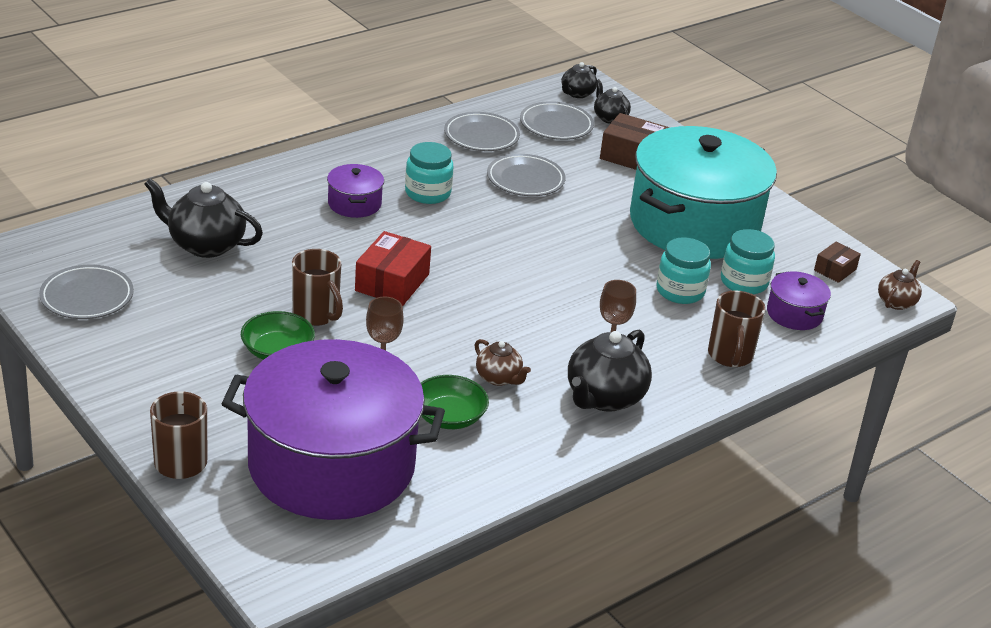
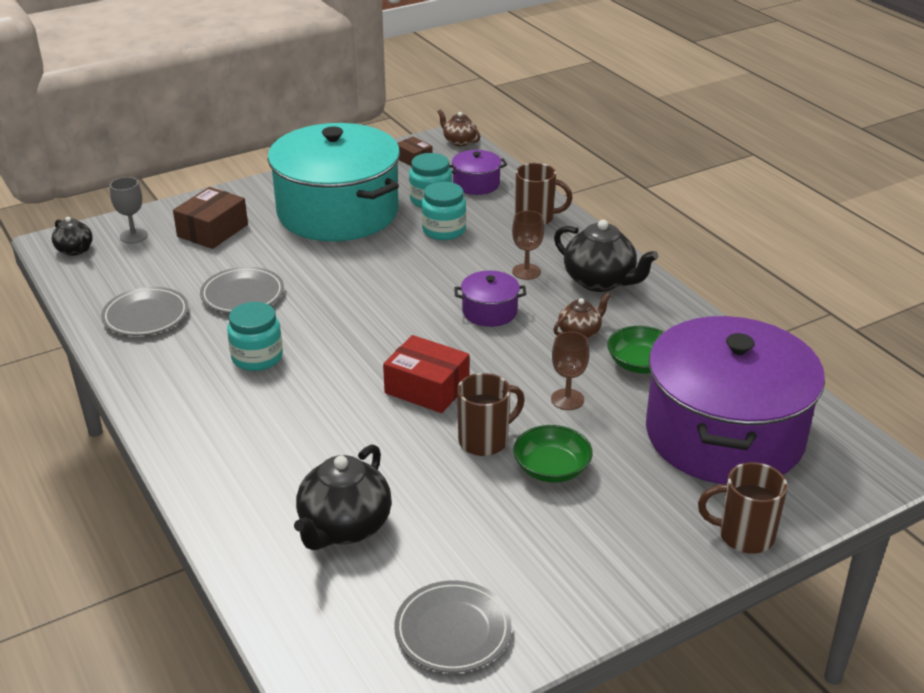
camera: 80 degrees left, 0 degrees up
(354, 204) = (270, 409): purple pot -> purple pot (489, 312)
(556, 125) = (137, 268): grey plate -> none
(609, 118) = (133, 236): black teapot -> grey goblet

